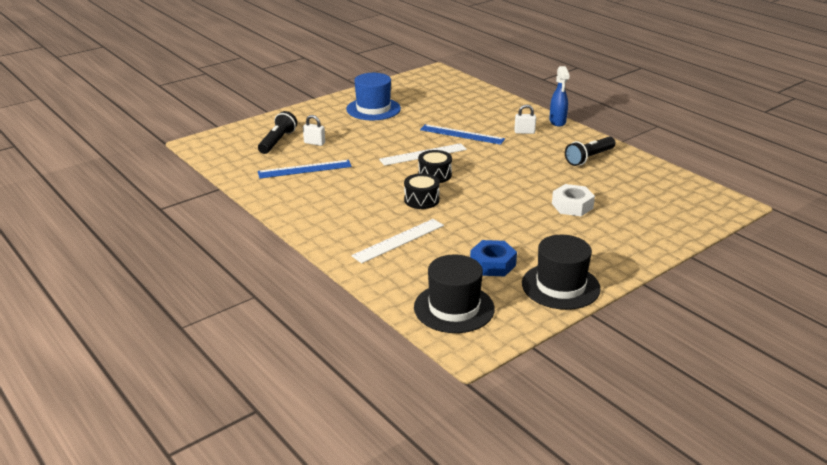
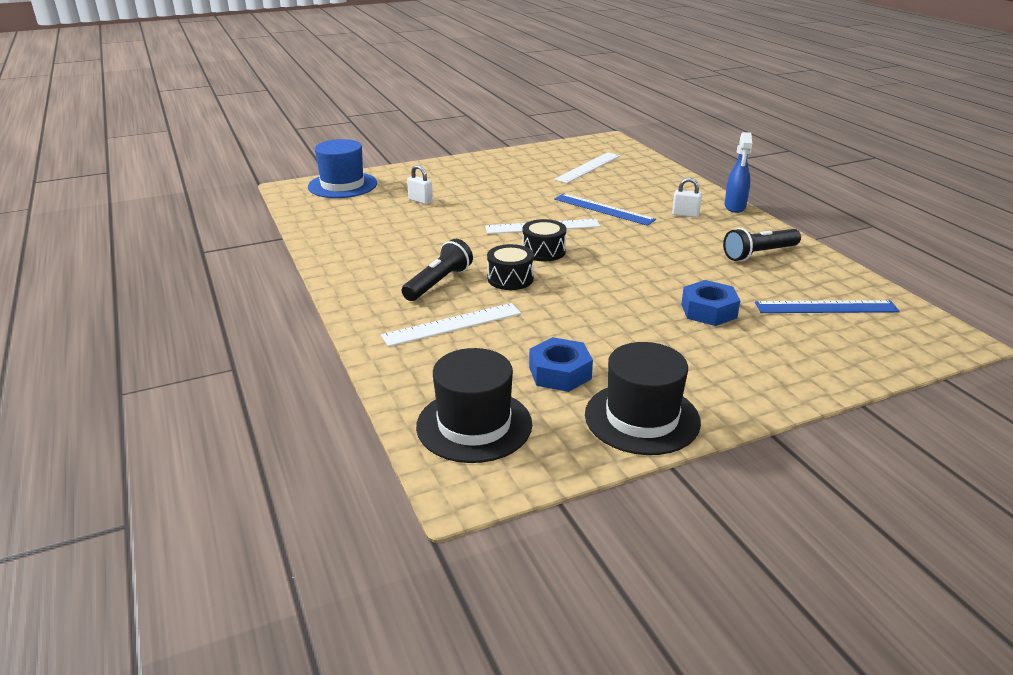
camera: 15 degrees right, 0 degrees up
(277, 141) = (380, 195): black flashlight -> black flashlight (438, 283)
(304, 169) = (391, 227): blue ruler -> blue ruler (826, 307)
(373, 109) = (511, 172): blue hat -> blue hat (342, 185)
(432, 98) = (588, 167): none -> white ruler
(572, 206) = (709, 311): white nut -> blue nut

